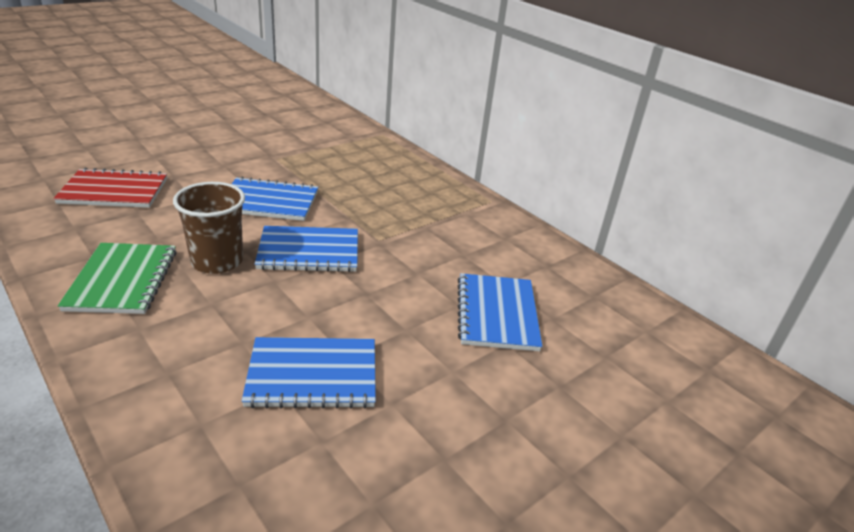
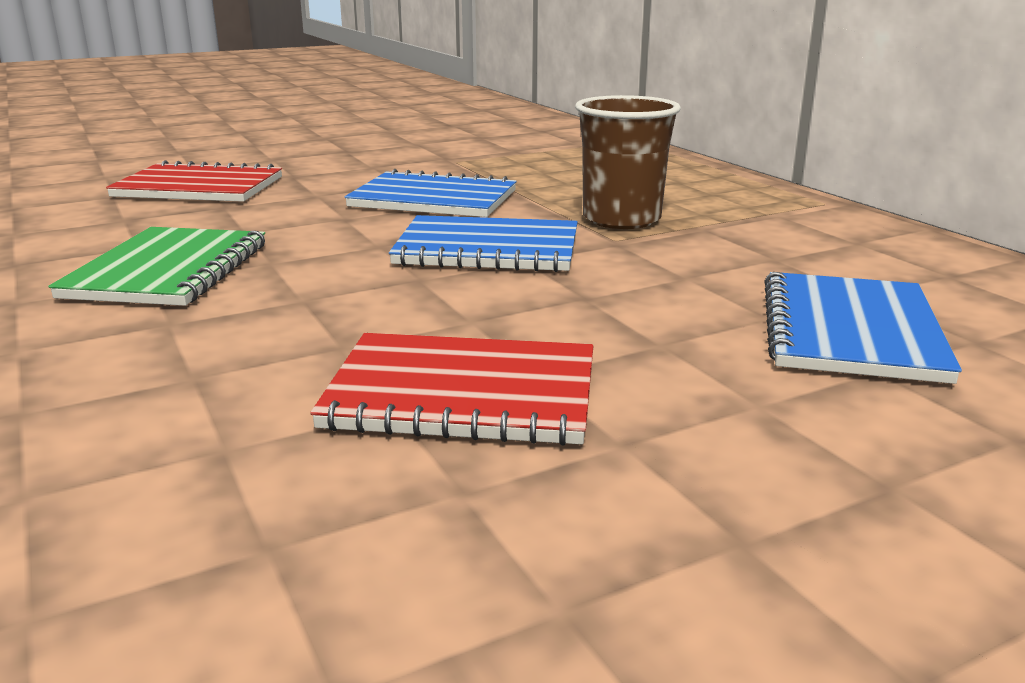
camera: 15 degrees right, 10 degrees down
(217, 261) = (329, 255): brown cup -> brown cup (621, 219)
(312, 375) = (463, 393): blue notebook -> red notebook

